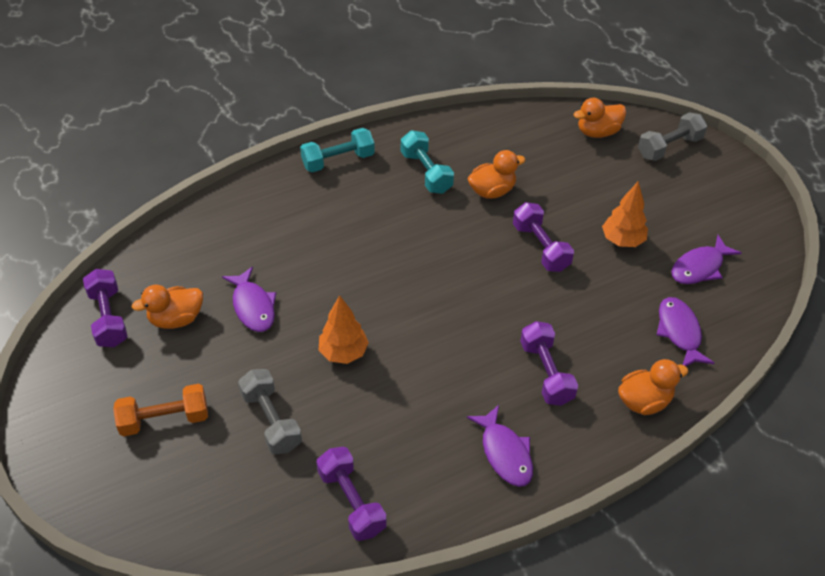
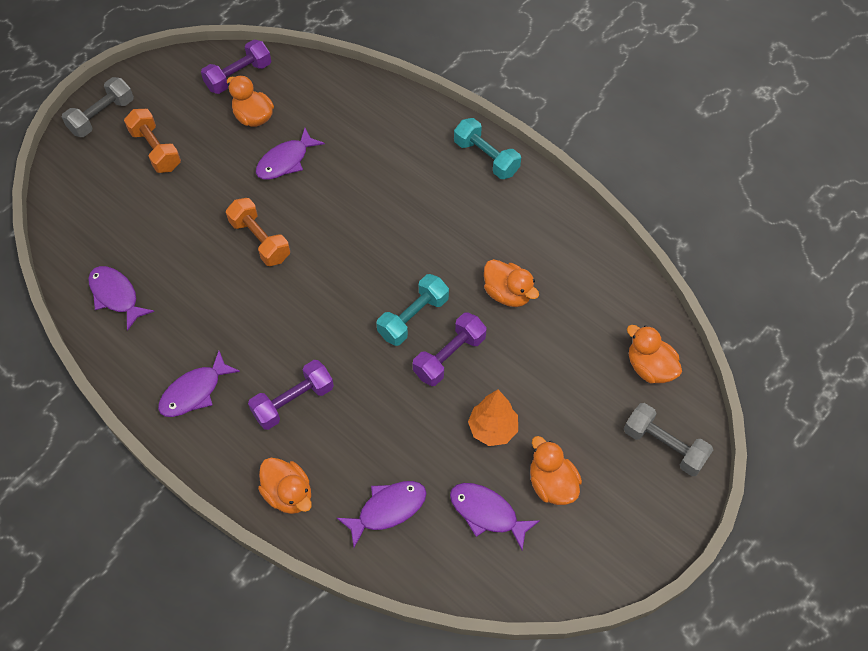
camera: 70 degrees right, 10 degrees up
(271, 420) = (176, 216): grey dumbbell -> grey dumbbell (102, 116)
(343, 353) = (260, 240): orange tree -> orange dumbbell
(351, 502) = (116, 296): purple dumbbell -> purple fish
(426, 172) = (506, 231): turquoise dumbbell -> turquoise dumbbell (413, 318)
(684, 220) = (551, 484): none -> orange duck

